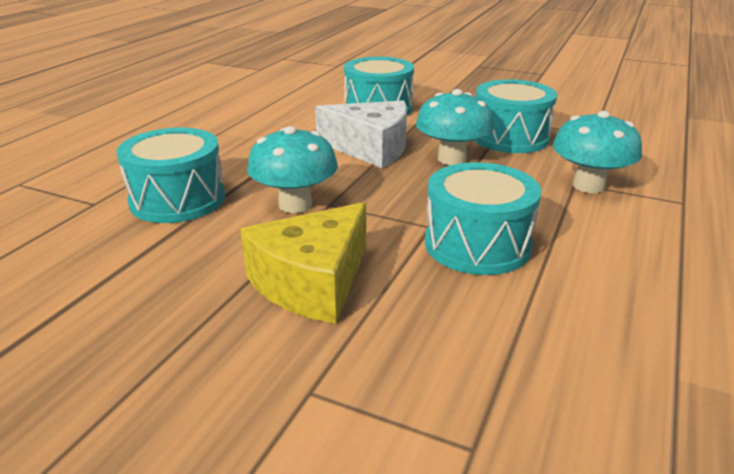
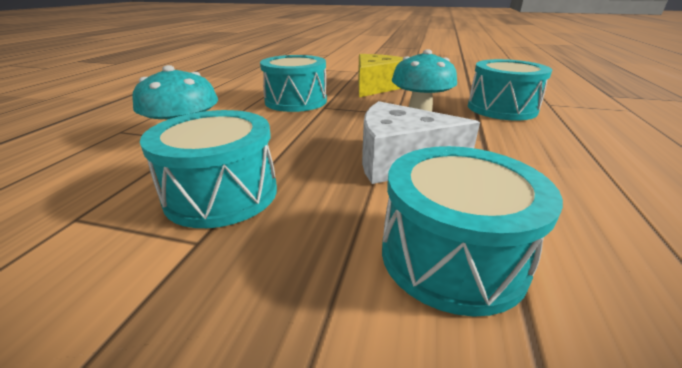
camera: 170 degrees right, 0 degrees up
(452, 159) = (307, 154): turquoise mushroom -> none

